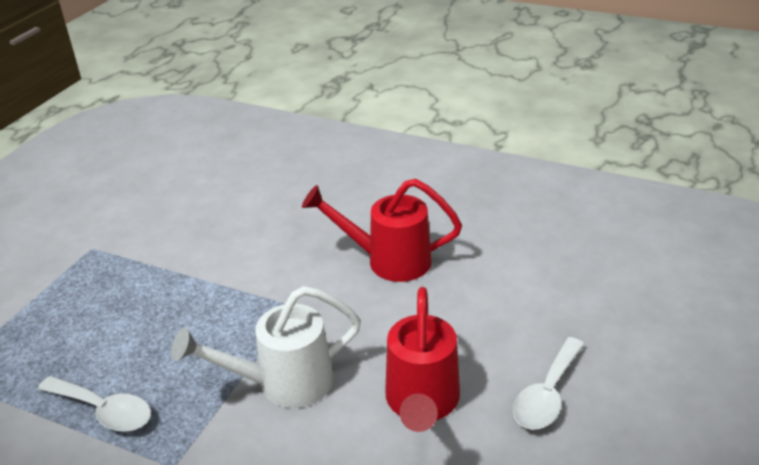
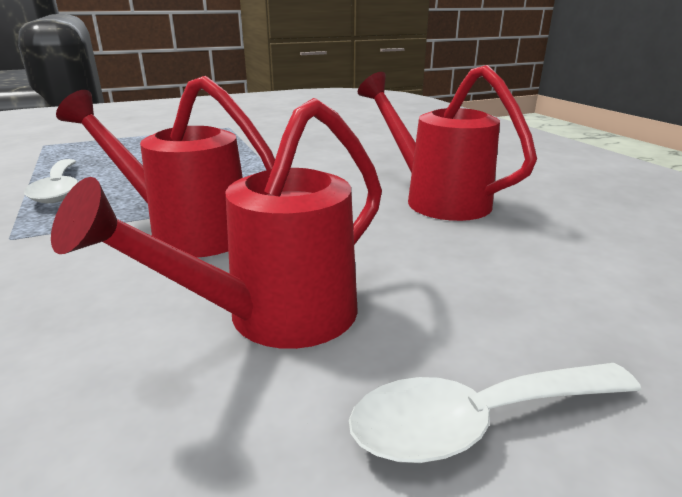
camera: 40 degrees right, 10 degrees down
(282, 384) = (186, 231): white watering can -> red watering can

